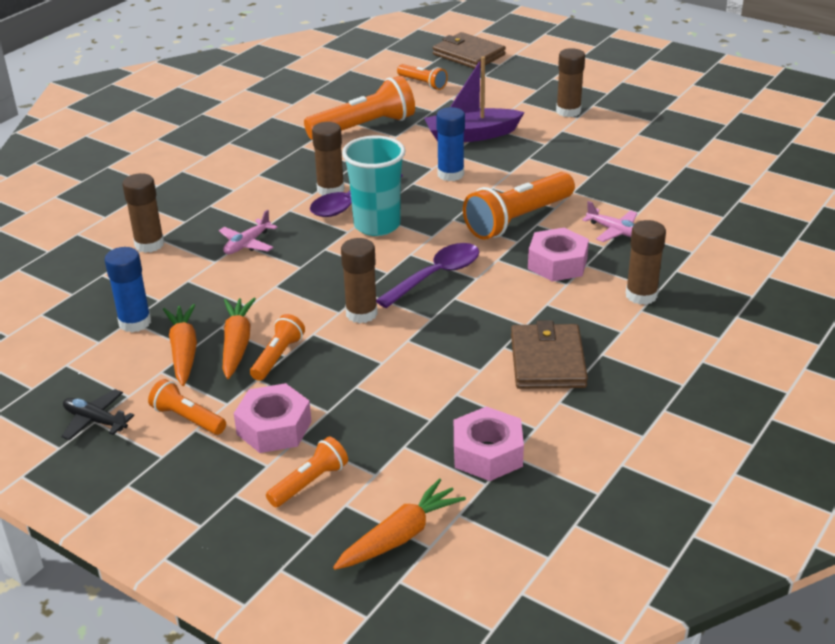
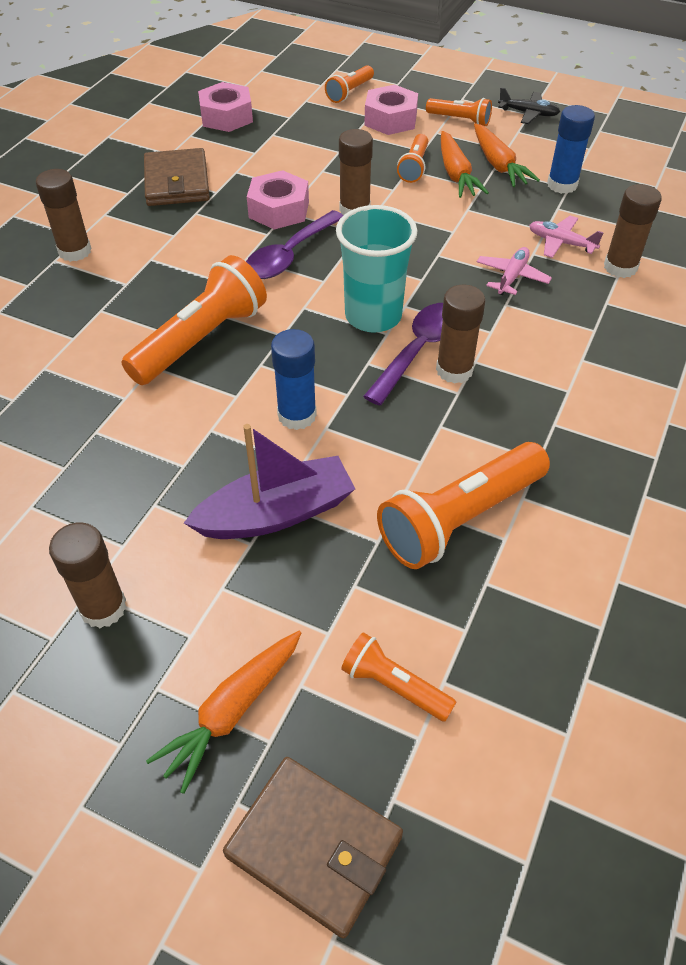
camera: 170 degrees right, 15 degrees up
(400, 536) = (280, 73): orange carrot -> orange carrot (232, 711)
(557, 263) = (158, 281): pink nut -> pink nut (279, 210)
(615, 231) = (82, 332): pink plane -> pink plane (561, 243)

